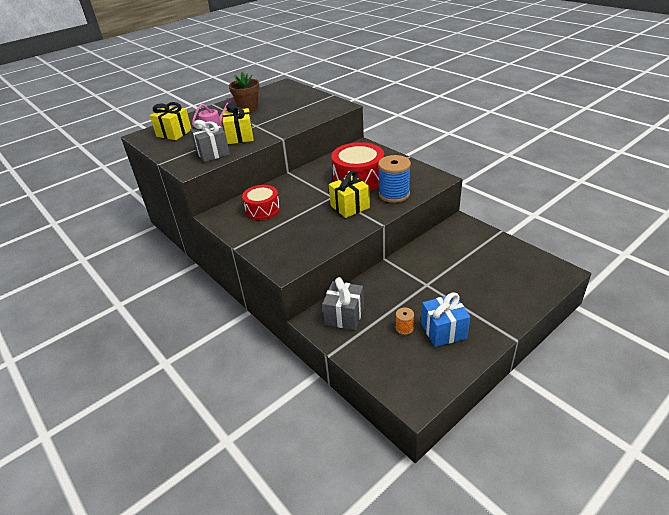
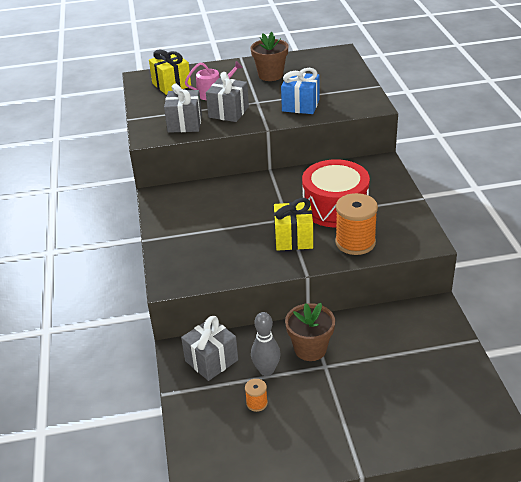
camera: 30 degrees right, 0 degrees up
(240, 137) = (228, 112): yellow gift -> grey gift
(262, 210) = (205, 206): red drum -> none
(390, 304) = (266, 370): none -> grey bowling pin
(394, 194) = (355, 242): blue spool -> orange spool
(406, 278) = (310, 349): none -> brown flower pot
(443, 331) = (293, 426): blue gift -> blue gift (300, 105)

